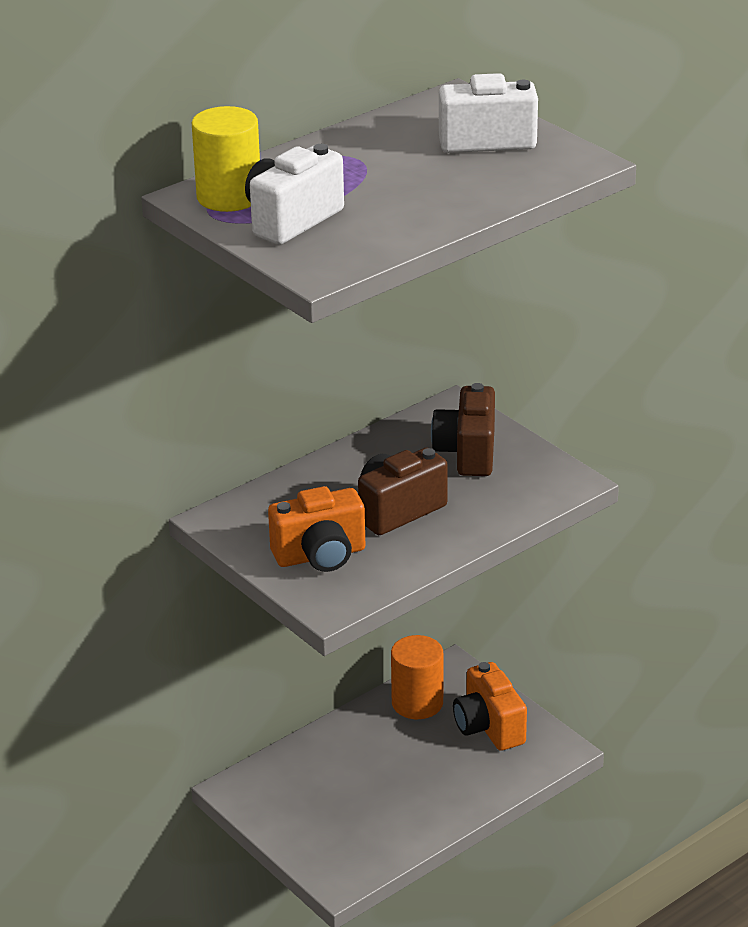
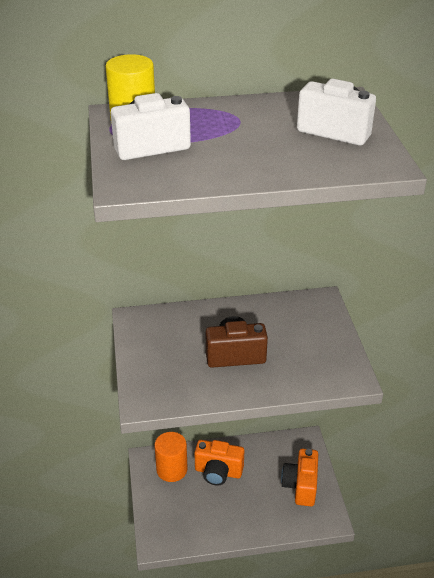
camera: 30 degrees right, 5 degrees up
(320, 555) = (167, 366): orange camera -> orange camera (218, 472)
(417, 703) = (273, 452): orange cylinder -> orange cylinder (172, 469)
(467, 453) = (306, 333): brown camera -> none

